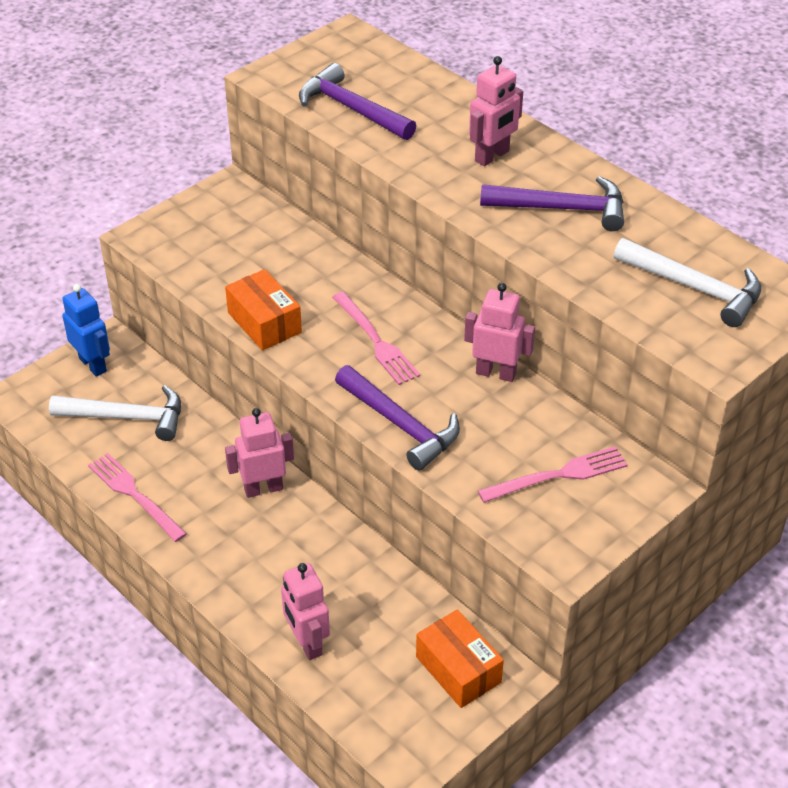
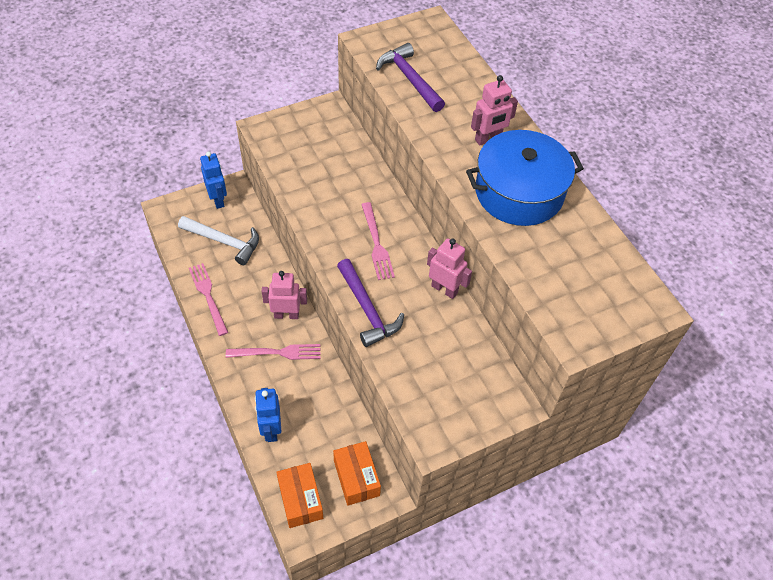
camera: 15 degrees right, 10 degrees up
(264, 322) = (311, 211): orange box -> orange box (300, 500)
(307, 643) = (271, 429): pink robot -> blue robot
(559, 475) = (455, 377): pink fork -> pink fork (278, 352)
(563, 209) = (519, 192): purple hammer -> blue pot
(695, 288) = (585, 280): white hammer -> none

